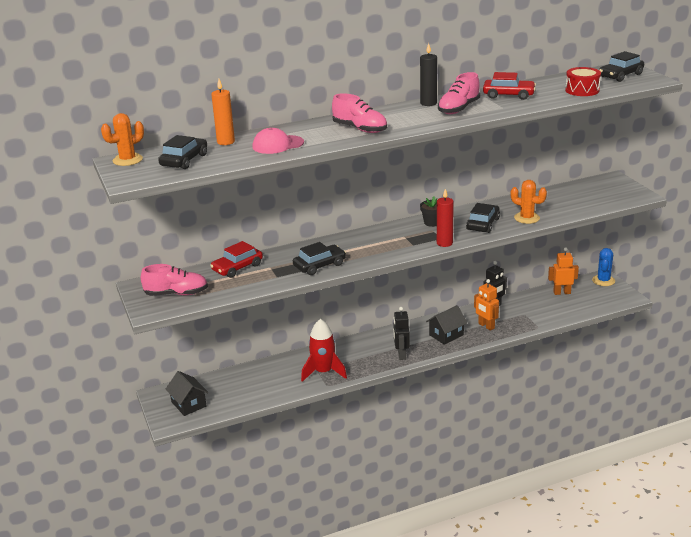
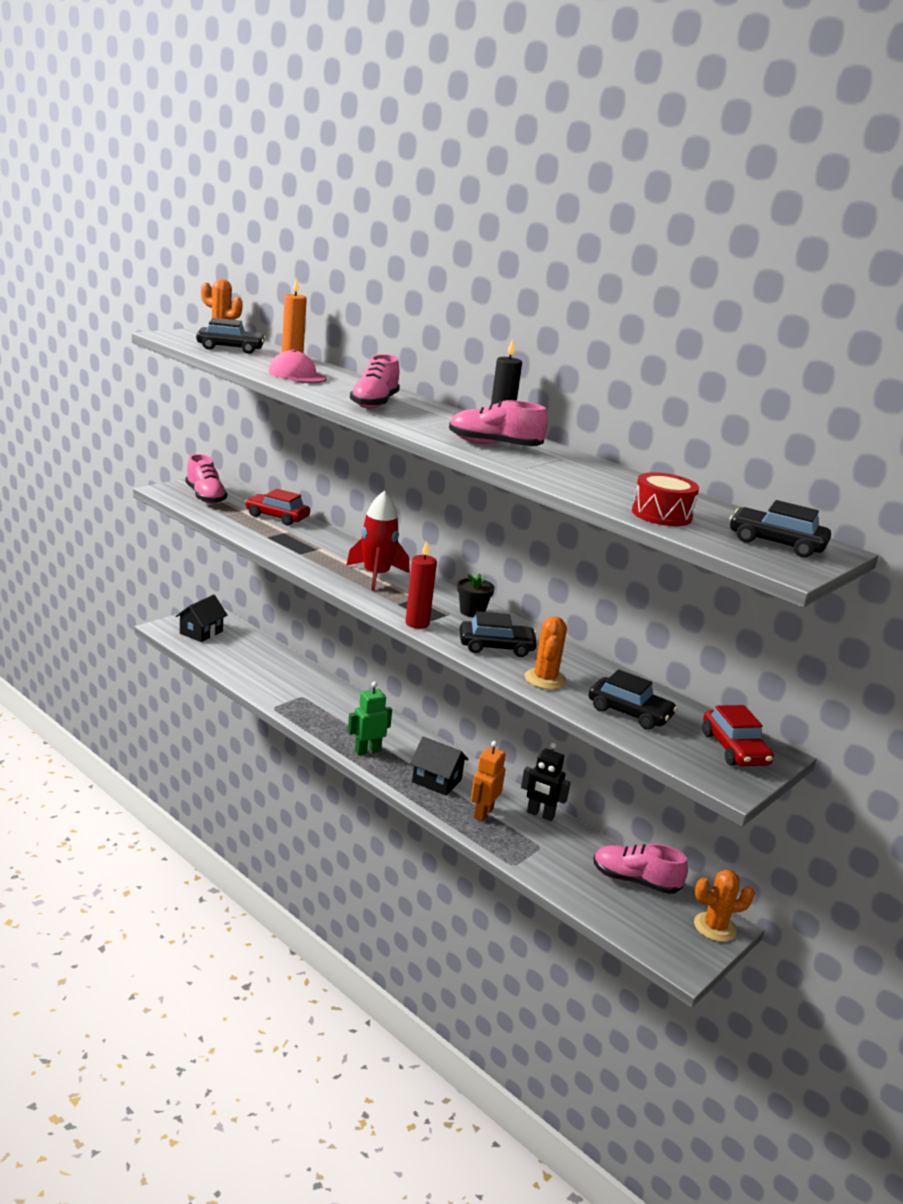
camera: 60 degrees right, 5 degrees down
(319, 265) = (307, 555): black car -> black car (629, 712)
(323, 372) = (299, 701): red rocket -> red rocket (376, 576)
(401, 354) = (367, 750): black robot -> green robot
(508, 95) = (583, 471): red car -> red car (734, 749)
(562, 292) = (635, 881): orange robot -> pink shoe
(603, 280) = (714, 927): blue cactus -> orange cactus

